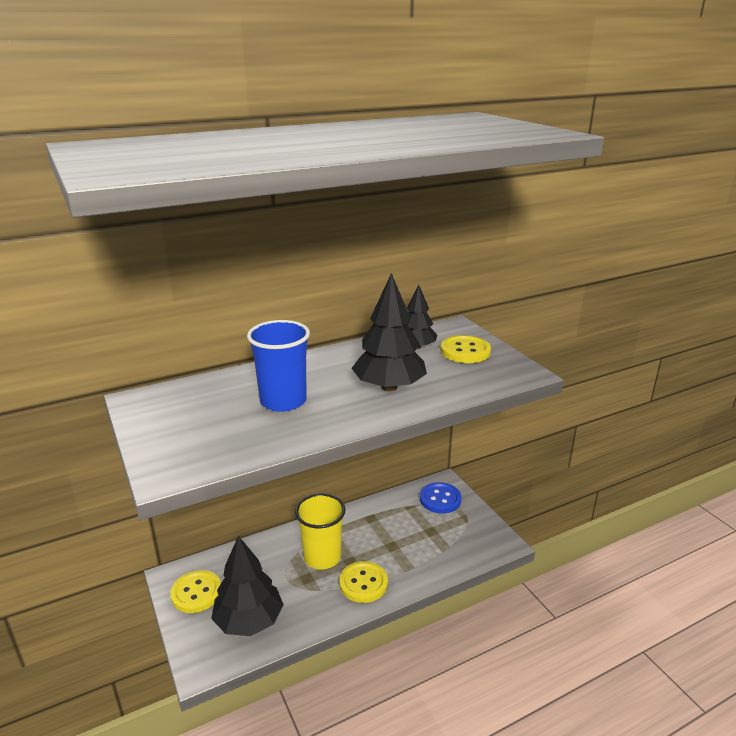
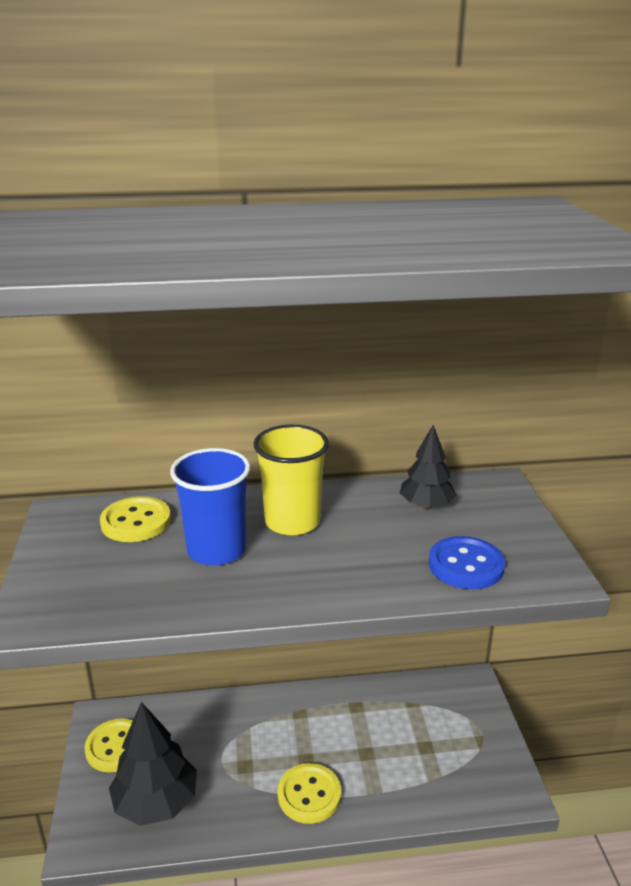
camera: 20 degrees right, 0 degrees up
(322, 557) = (275, 743): yellow cup -> yellow cup (292, 521)
(389, 387) = (357, 558): black tree -> none
(440, 499) = (457, 704): blue button -> blue button (466, 565)
(465, 351) = (490, 524): yellow button -> yellow button (136, 521)

